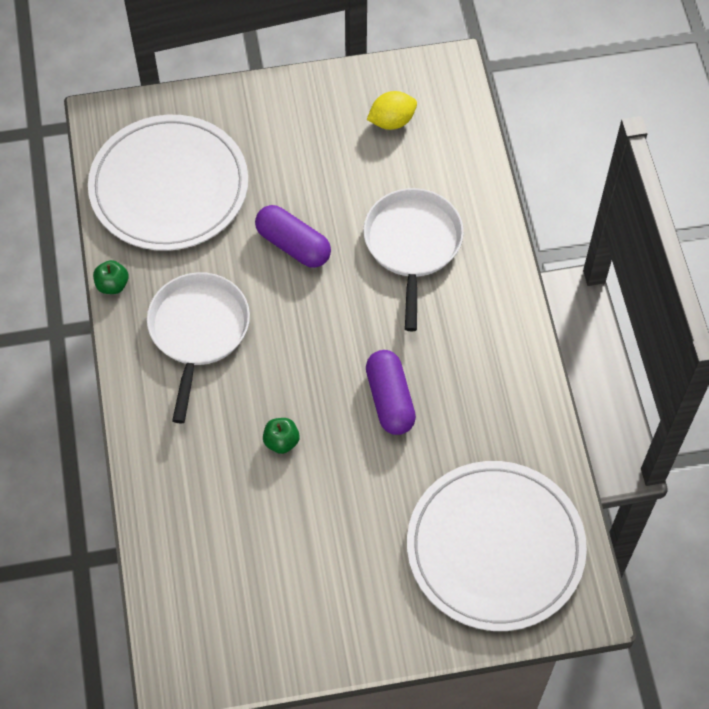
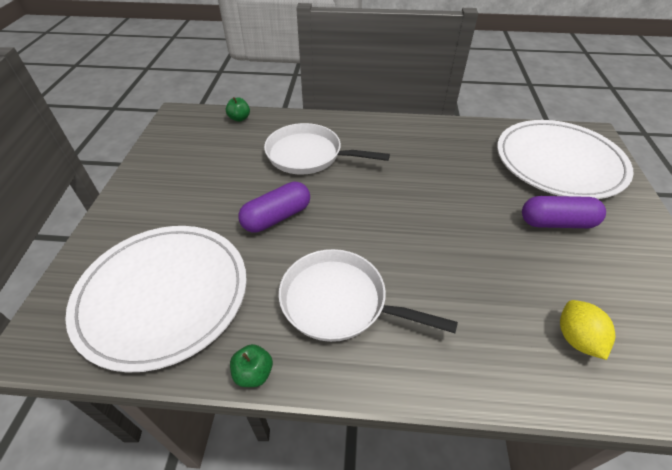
camera: 75 degrees left, 15 degrees down
(281, 441) = (469, 260): green apple -> green apple (239, 118)
(390, 399) = (436, 189): purple capsule -> purple capsule (556, 223)
(392, 121) = (199, 146): yellow lemon -> yellow lemon (576, 339)

